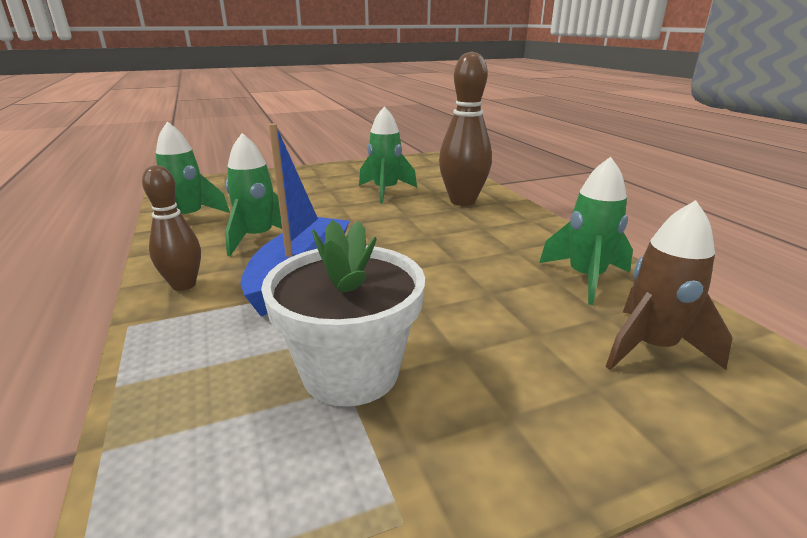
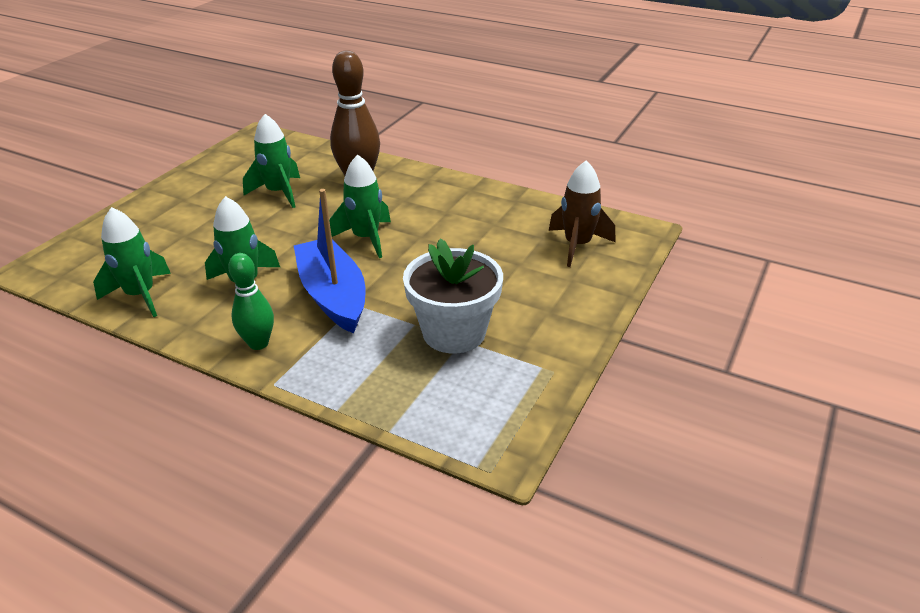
camera: 40 degrees left, 10 degrees up
(184, 285) = (258, 343): brown bowling pin -> green bowling pin
(585, 278) = (510, 215): green rocket -> green rocket (366, 238)

